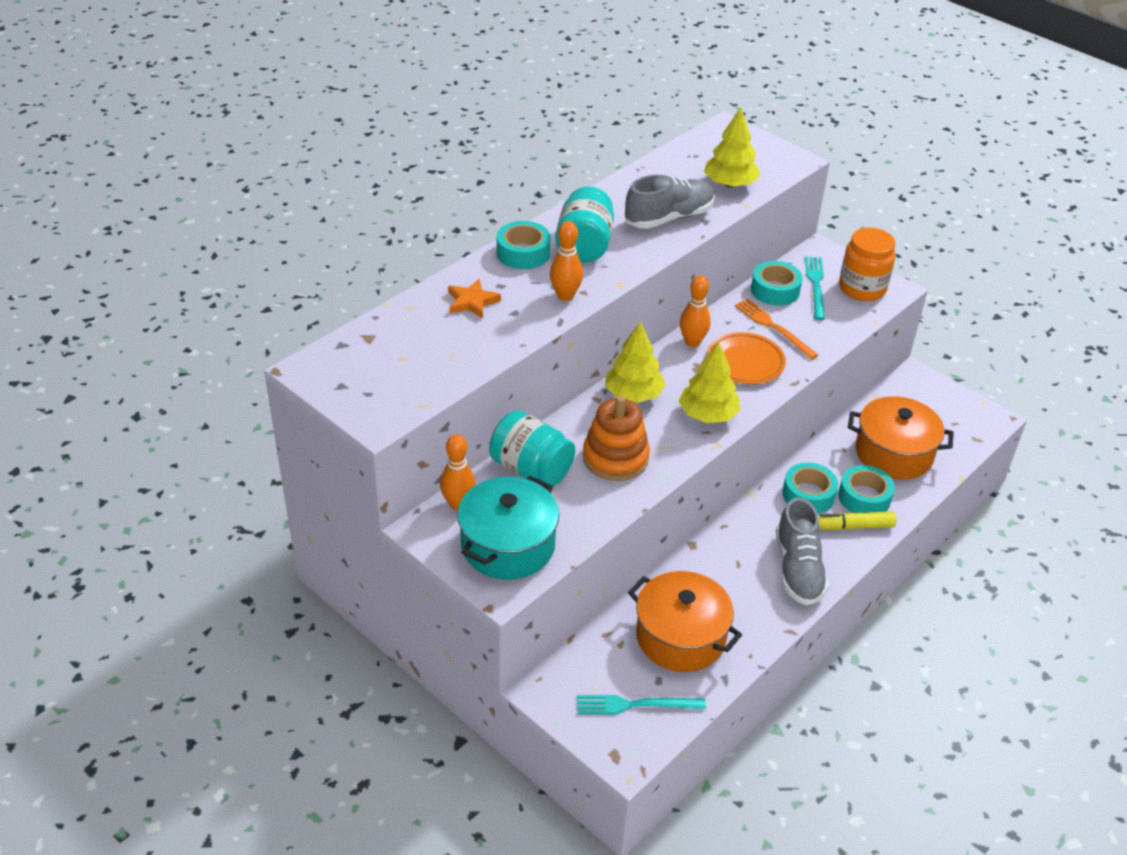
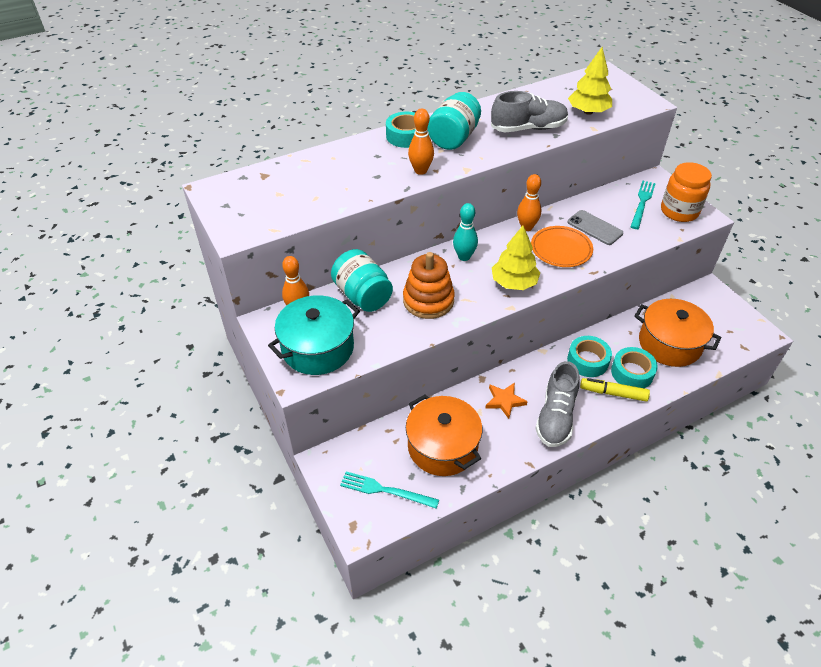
camera: 20 degrees right, 5 degrees up
(472, 302) = (350, 163): orange star -> orange star (504, 401)
(633, 394) = (464, 257): yellow tree -> turquoise bowling pin
(773, 327) = (594, 228): orange fork -> grey phone
(775, 290) = (608, 201): turquoise tape -> none

